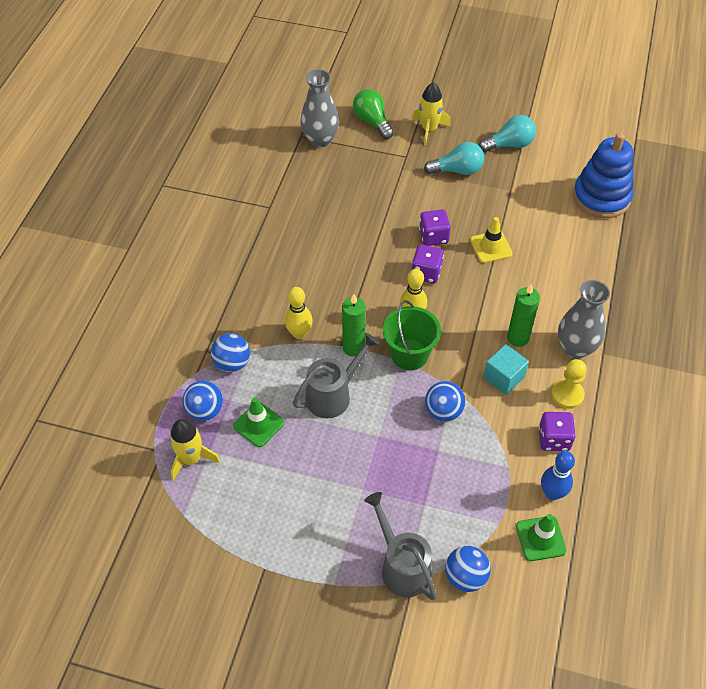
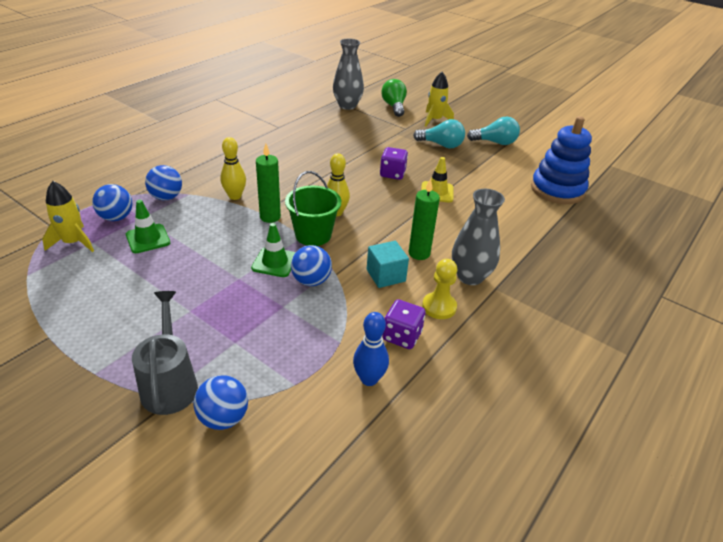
camera: 20 degrees right, 15 degrees down
(333, 395) = (226, 240): grey watering can -> none
(426, 272) = (369, 191): purple dice -> none
(540, 538) = (328, 414): green traffic cone -> green traffic cone (275, 262)

